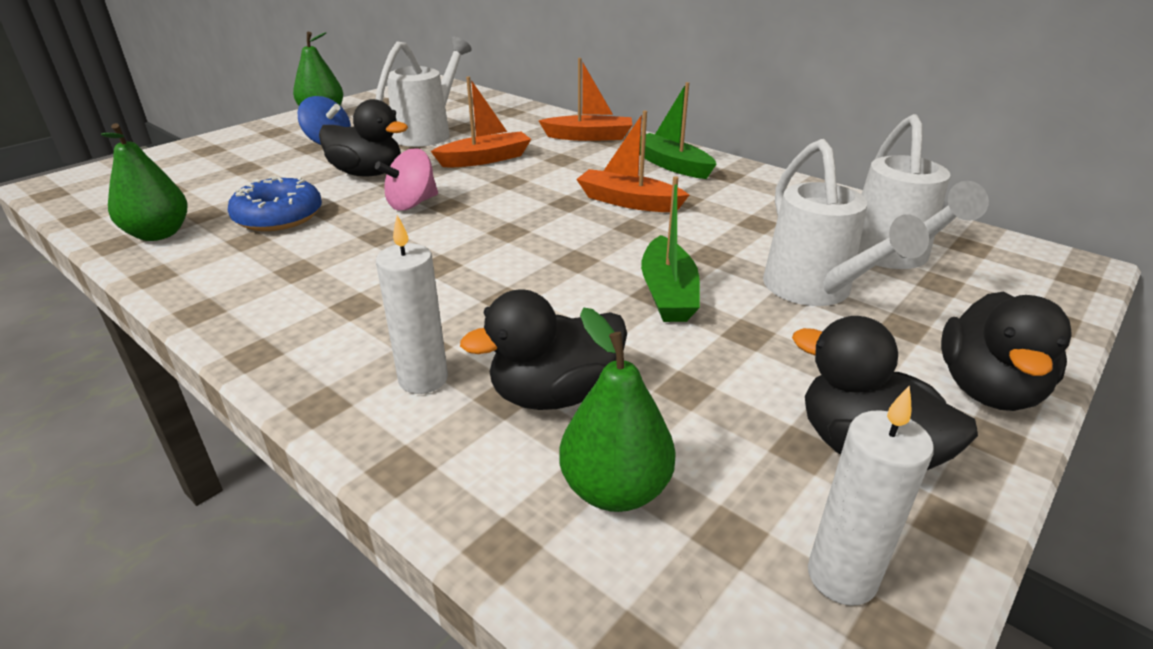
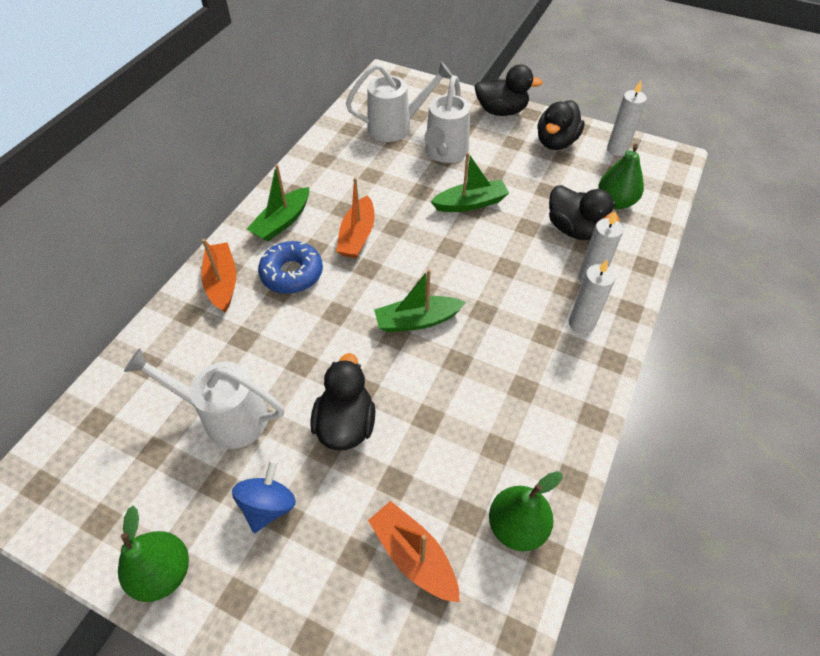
camera: 105 degrees left, 20 degrees up
(278, 216) = (453, 448): blue donut -> blue donut (292, 273)
(343, 342) = (581, 323): none -> white candle
(412, 204) = (399, 362): pink spinning top -> none
(460, 220) = (417, 320): none -> green boat
(485, 159) = (292, 343): orange boat -> orange boat (413, 556)
(814, 291) = (445, 153): white watering can -> white watering can turned 135 degrees clockwise

